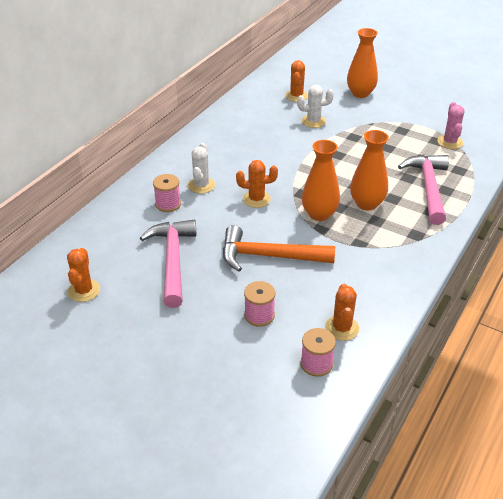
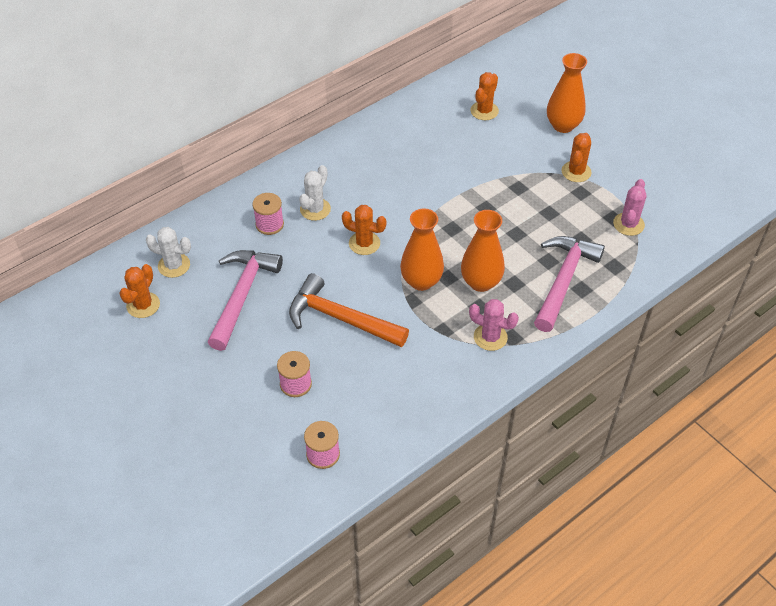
camera: 20 degrees right, 10 degrees up
(313, 121) = (484, 153): white cactus -> white cactus (174, 265)
(342, 328) = (369, 423): orange cactus -> orange cactus (576, 172)
(399, 239) = (490, 337): none -> pink cactus

